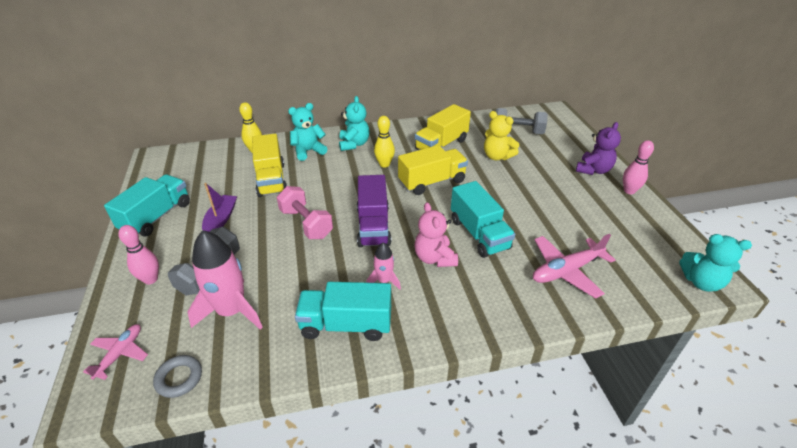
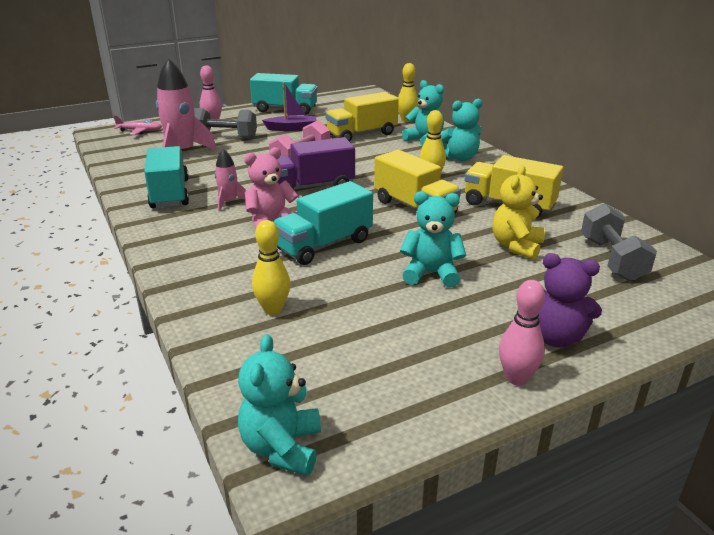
camera: 75 degrees right, 10 degrees down
(179, 378) = (117, 150): grey ring -> none
(526, 195) = (431, 274): none -> turquoise teddy bear
(566, 271) = (273, 309): pink plane -> yellow bowling pin

